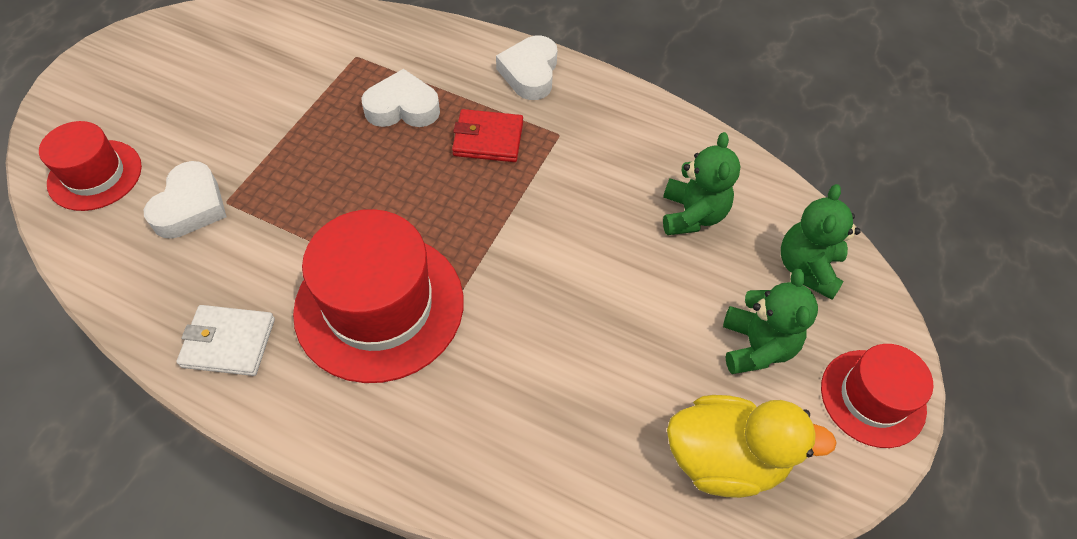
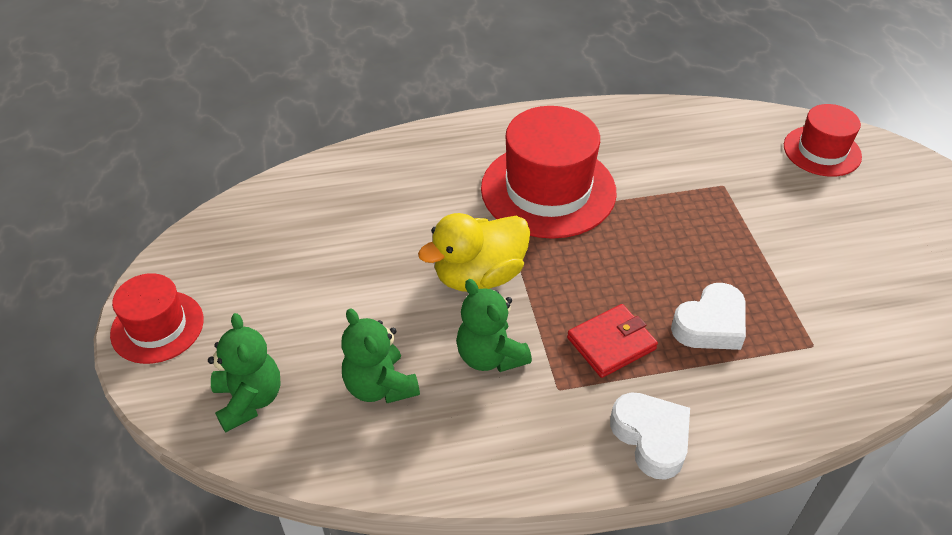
camera: 145 degrees right, 10 degrees down
(191, 206) = (738, 170): white heart -> none
(229, 342) = (607, 128): white wallet -> none
(724, 458) = (254, 235): yellow duck -> yellow duck (479, 276)
(756, 346) = (265, 312): green teddy bear -> green teddy bear (490, 356)

